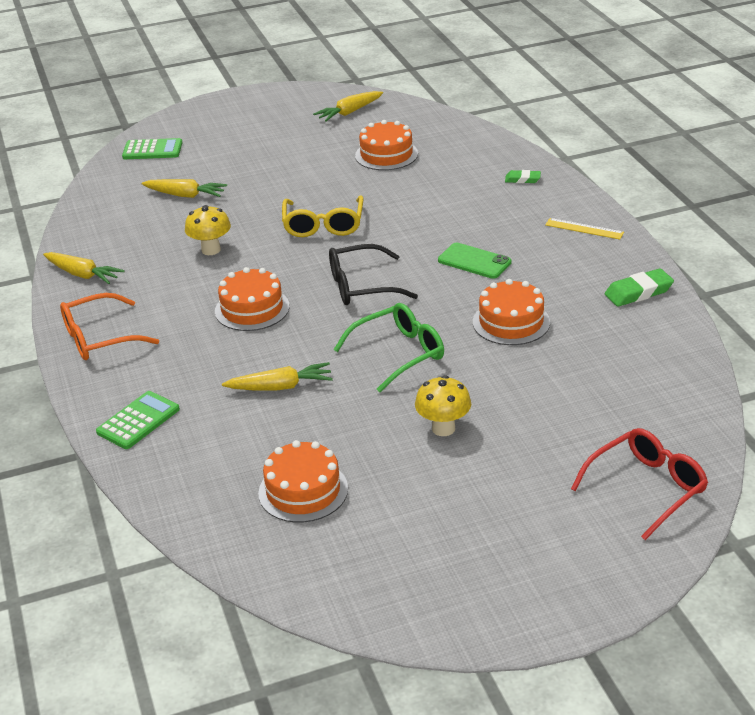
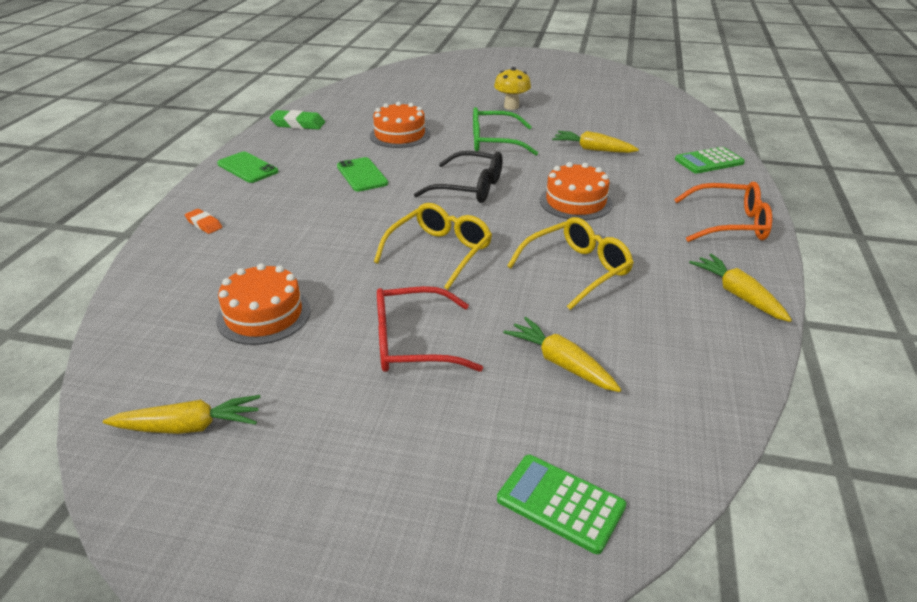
camera: 150 degrees left, 0 degrees up
(211, 250) = (577, 270): yellow mushroom -> yellow glasses
(303, 491) = (616, 107): orange cake -> none
(522, 179) = (204, 224): green eraser -> orange eraser
(584, 229) = (248, 168): yellow ruler -> green phone
(647, 488) = (444, 67): red glasses -> red glasses (412, 343)

